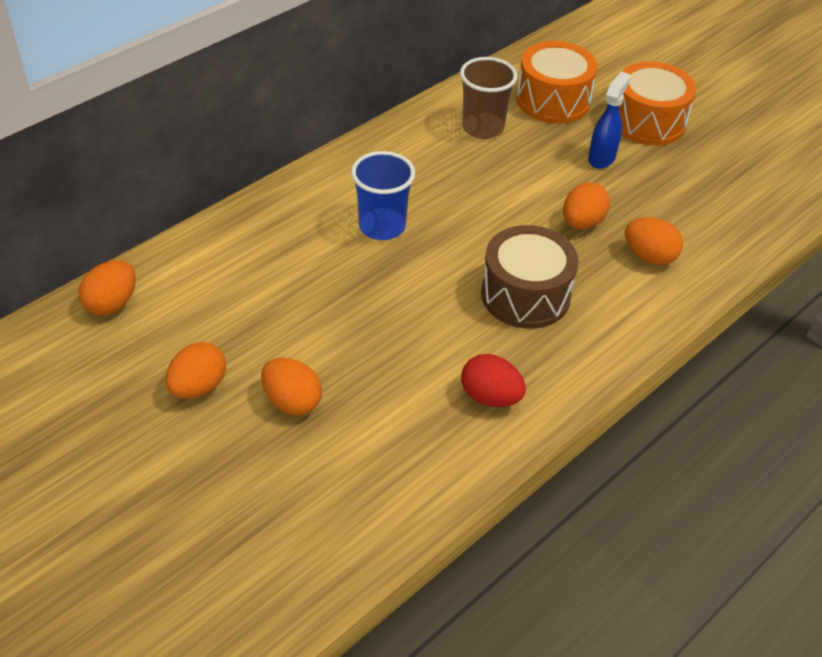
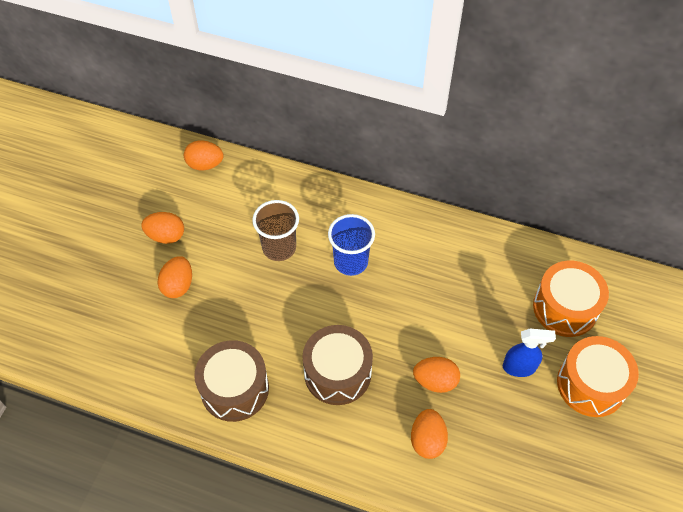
camera: 65 degrees right, 10 degrees up
(483, 128) = (496, 275): brown cup -> brown cup (279, 248)
(490, 397) = (234, 389): red egg -> brown drum

